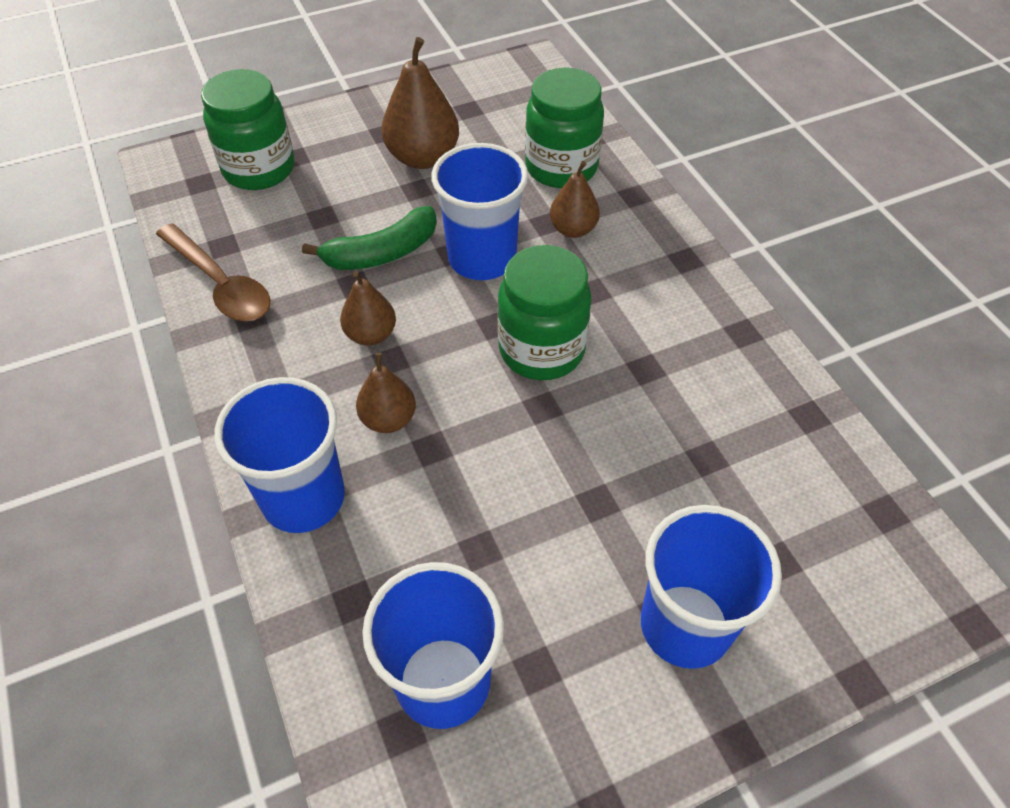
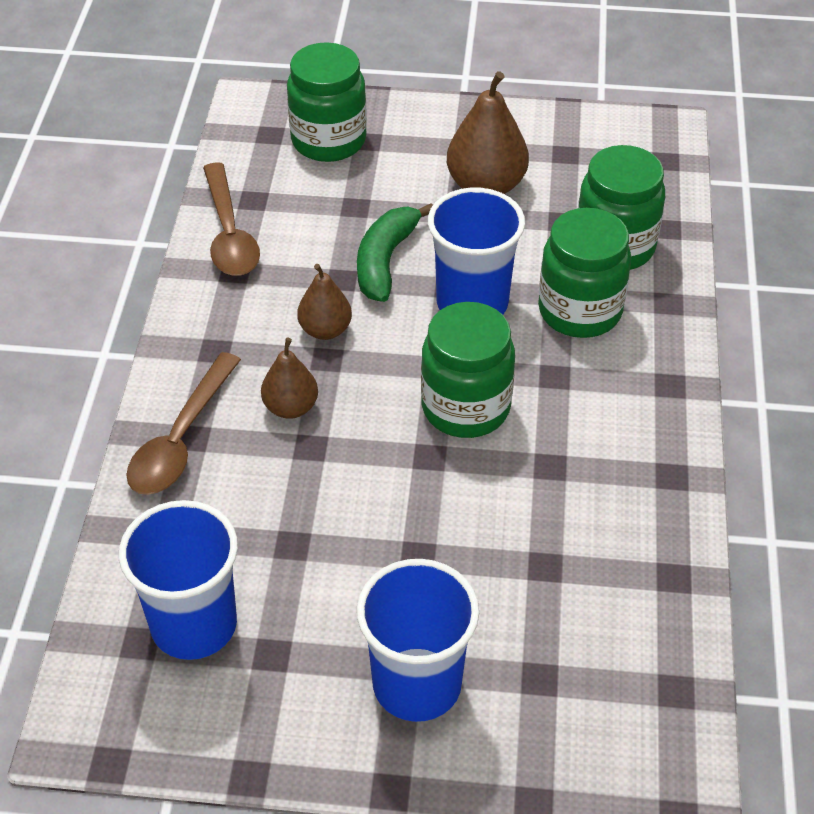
camera: 30 degrees right, 5 degrees down
(303, 498) = (181, 438): blue cup -> brown spoon
(382, 252) = (385, 261): green banana -> green banana turned 105 degrees clockwise
(573, 229) = (579, 311): brown pear -> green jar

